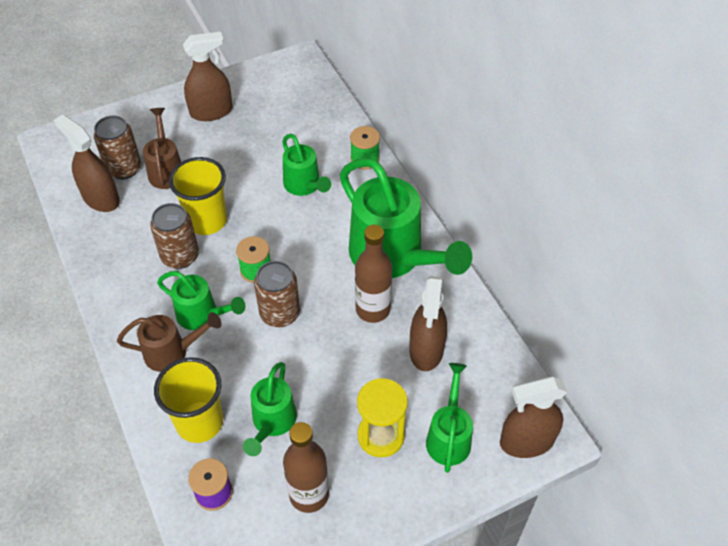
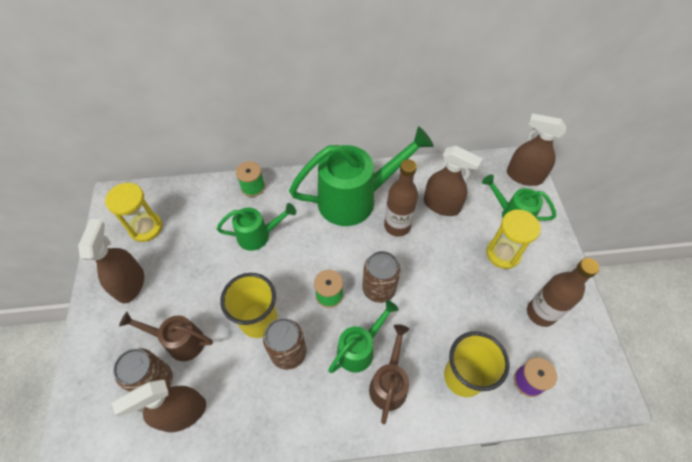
camera: 70 degrees left, 5 degrees up
(272, 422) = (476, 322): green watering can -> none
(276, 96) = (146, 228): none -> yellow hourglass
(526, 441) = (524, 176): brown spray bottle -> brown spray bottle turned 105 degrees clockwise

